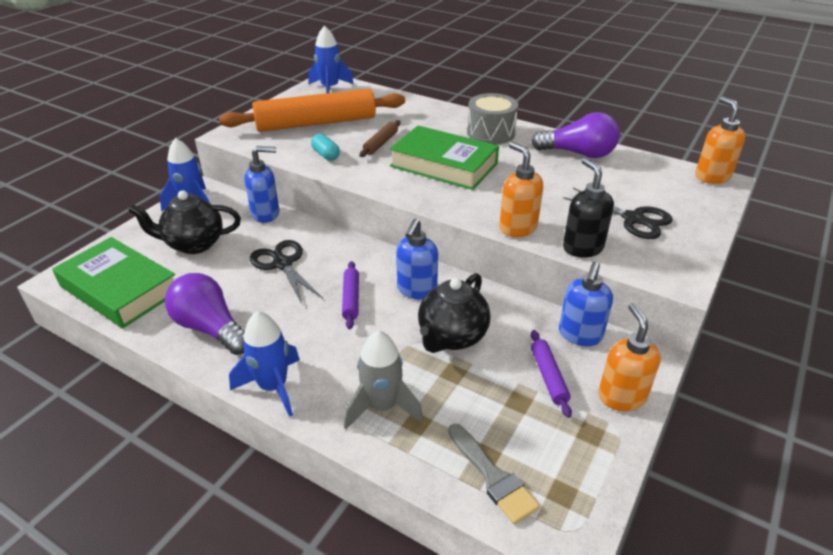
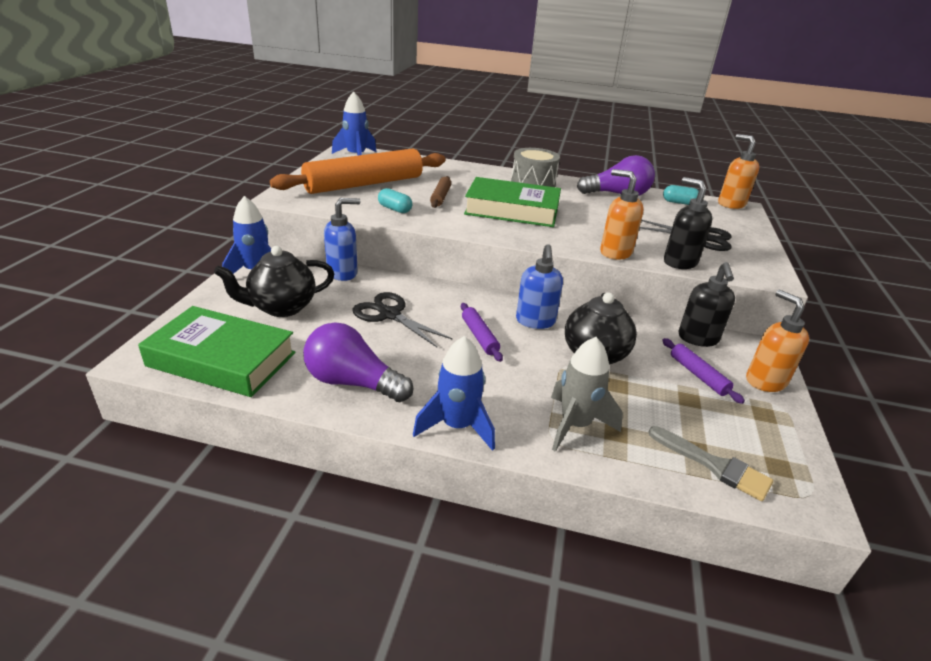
camera: 20 degrees left, 5 degrees down
(580, 335) = (698, 339): blue soap dispenser -> black soap dispenser
(646, 170) = (679, 202): none -> turquoise capsule

